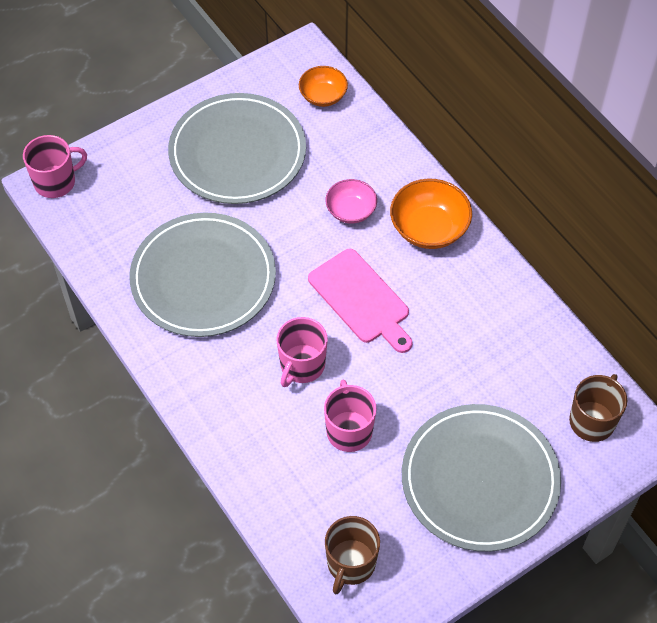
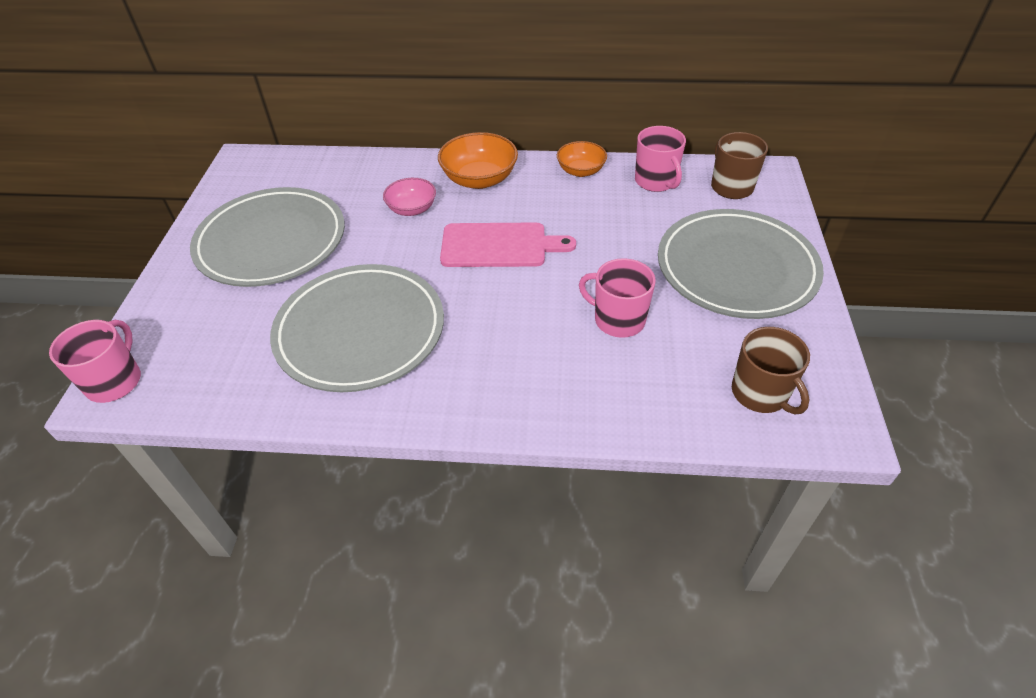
camera: 50 degrees left, 10 degrees down
(302, 365) = (523, 315): pink mug -> pink mug (656, 181)
(323, 96) = (293, 170): orange bowl -> orange bowl (581, 171)

